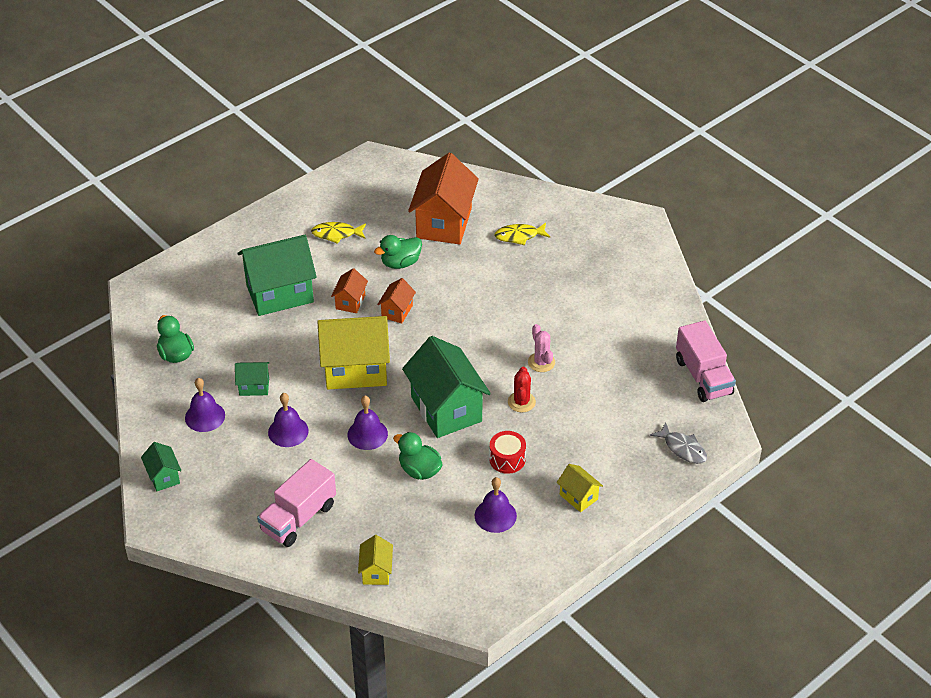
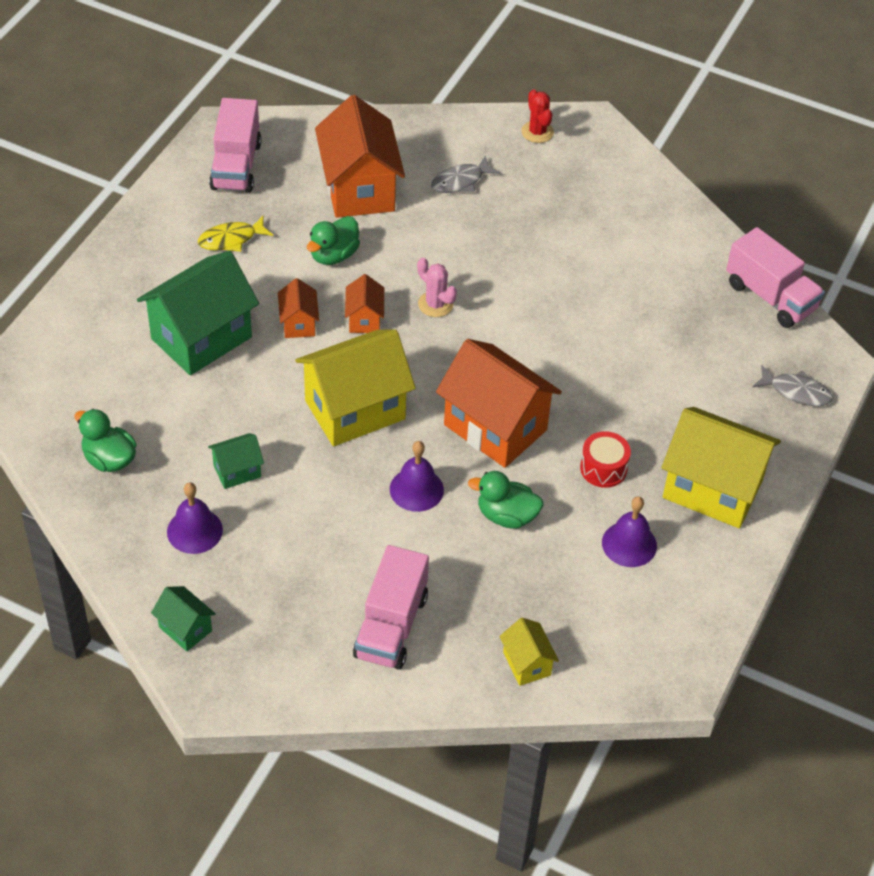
camera: 25 degrees left, 5 degrees up
(288, 431) = (314, 517): purple bell -> none
(367, 186) = (236, 166): none -> pink truck
(446, 409) = (495, 427): green house -> orange house
(519, 236) = (460, 181): yellow fish -> grey fish
(521, 402) = (580, 391): red cactus -> red cactus (537, 132)
(541, 362) = (575, 334): pink cactus -> pink cactus (435, 304)
(578, 497) = (712, 489): yellow house -> yellow house, size x2.11

